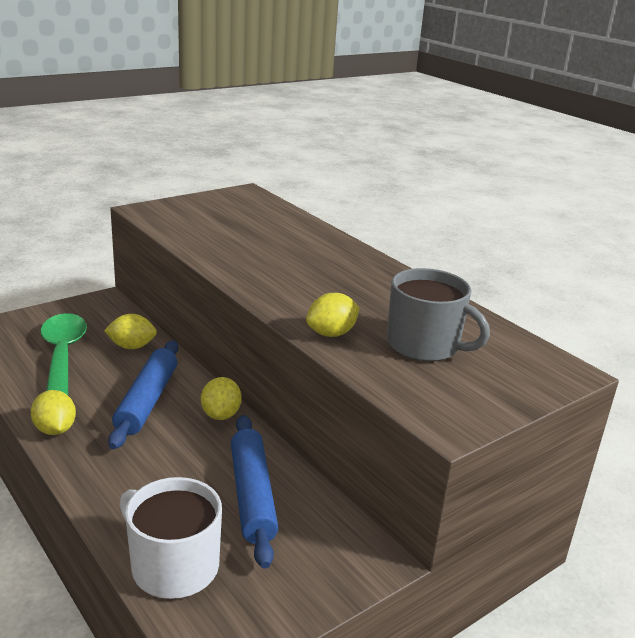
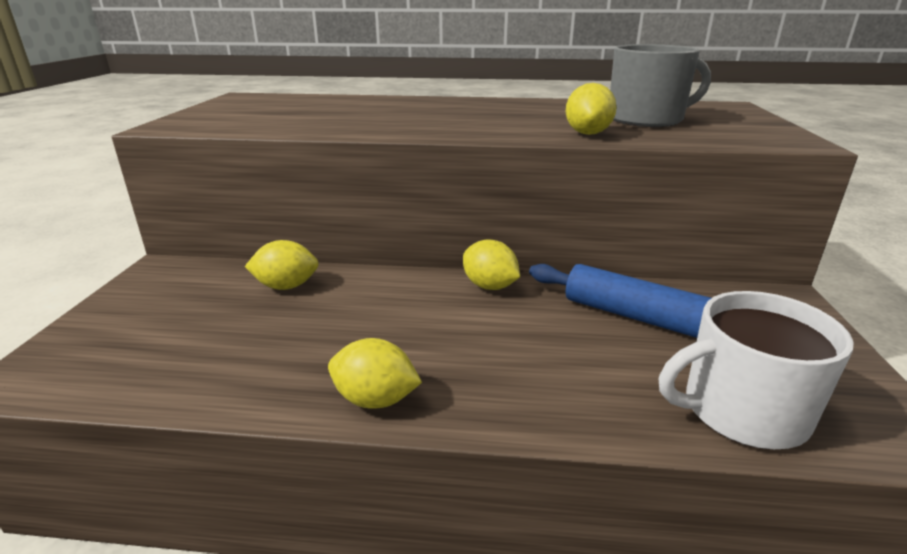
camera: 45 degrees left, 0 degrees up
(62, 355) = (219, 334): green spoon -> none
(132, 346) = (286, 286): yellow lemon -> yellow lemon turned 45 degrees clockwise
(147, 401) = (406, 315): blue rolling pin -> none

